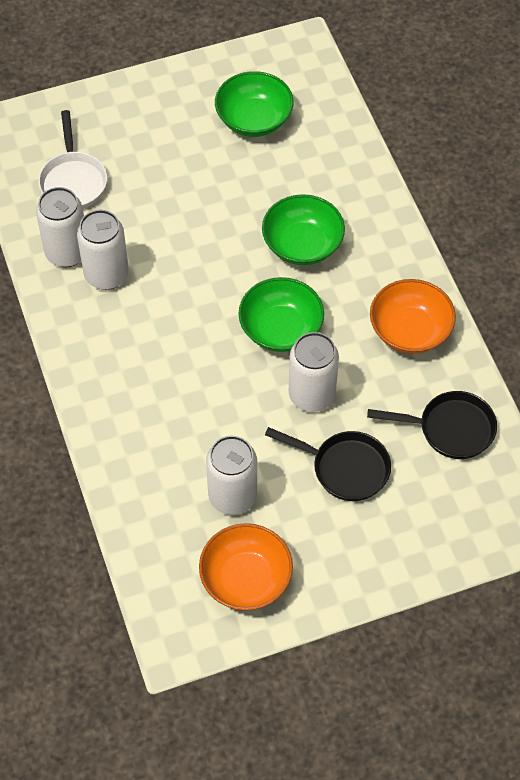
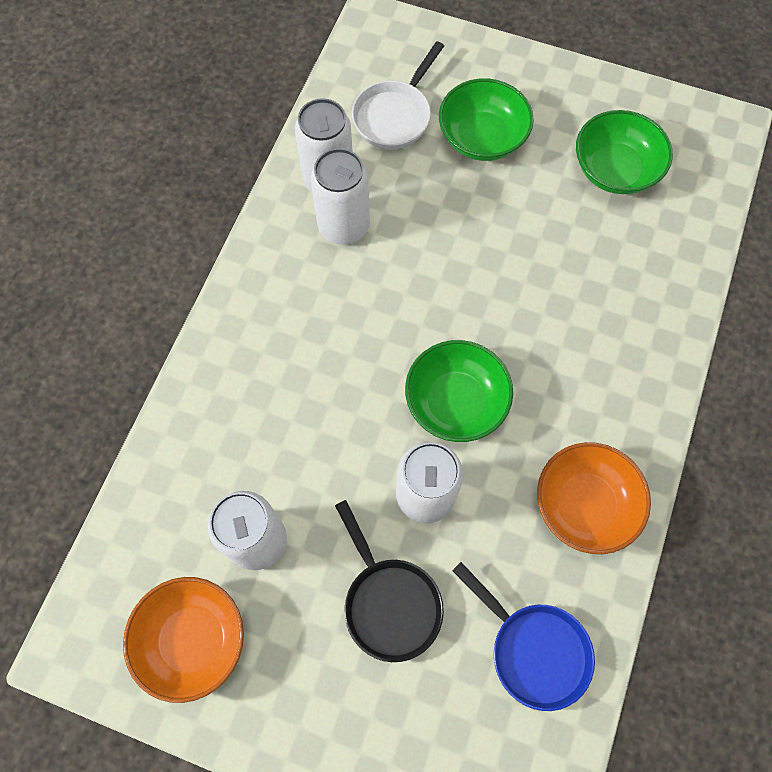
camera: 40 degrees right, 10 degrees up
(302, 244) = (552, 330): green bowl -> green bowl (482, 138)
(450, 429) = (533, 649): black pan -> blue pan

